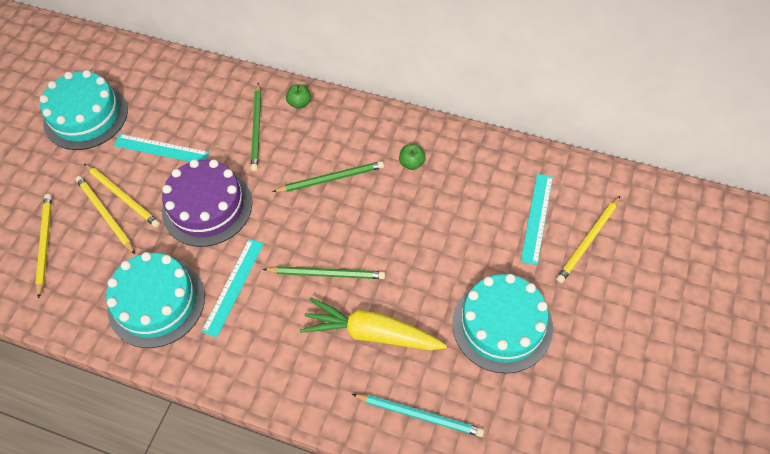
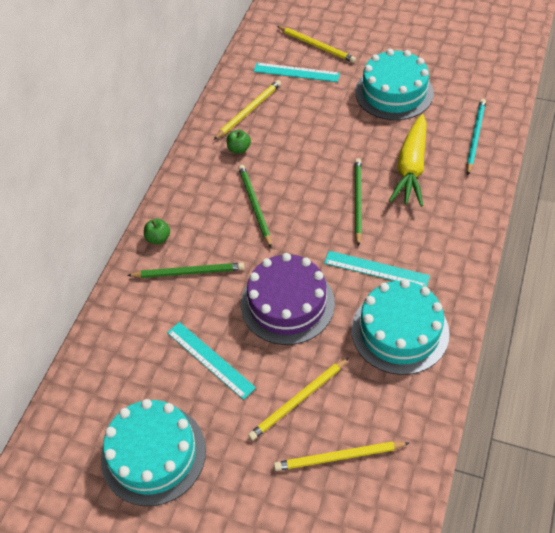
camera: 90 degrees left, 5 degrees down
(123, 197) = (274, 387): yellow pencil -> yellow pencil (249, 111)
(161, 149) = (210, 359): turquoise ruler -> turquoise ruler turned 60 degrees counterclockwise

